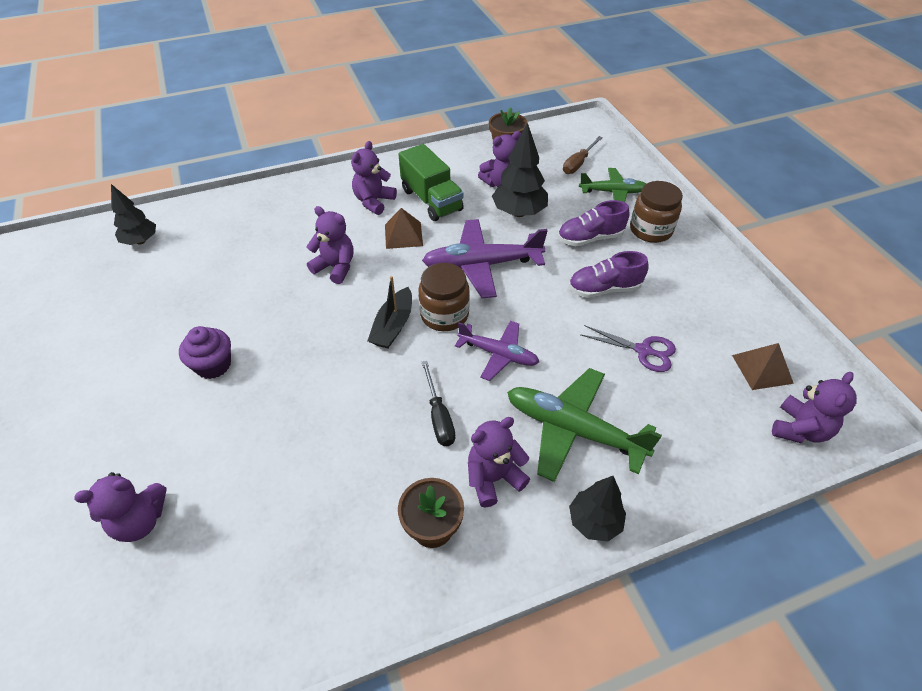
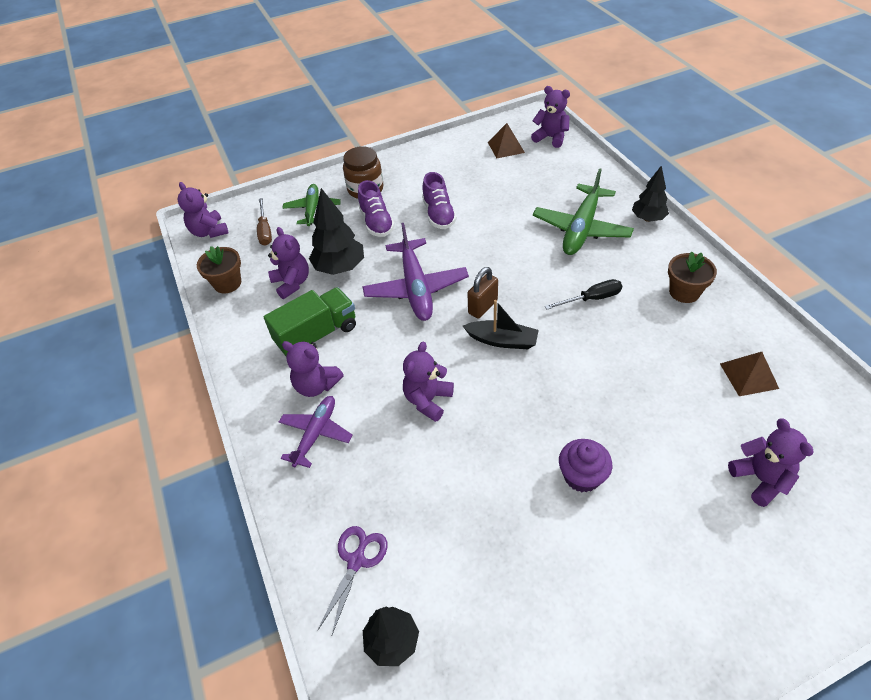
camera: 90 degrees left, 0 degrees up
(403, 235) = (374, 351): brown pyramid -> brown pyramid (749, 376)
(444, 315) = (482, 307): brown jar -> brown padlock
(493, 478) = (634, 265): purple teddy bear -> purple teddy bear (209, 232)
(498, 354) = (521, 270): purple plane -> purple plane (316, 434)
(578, 163) = (265, 231): brown screwdriver -> brown screwdriver turned 45 degrees clockwise
(643, 351) = (500, 196): purple scissors -> purple scissors (356, 561)

